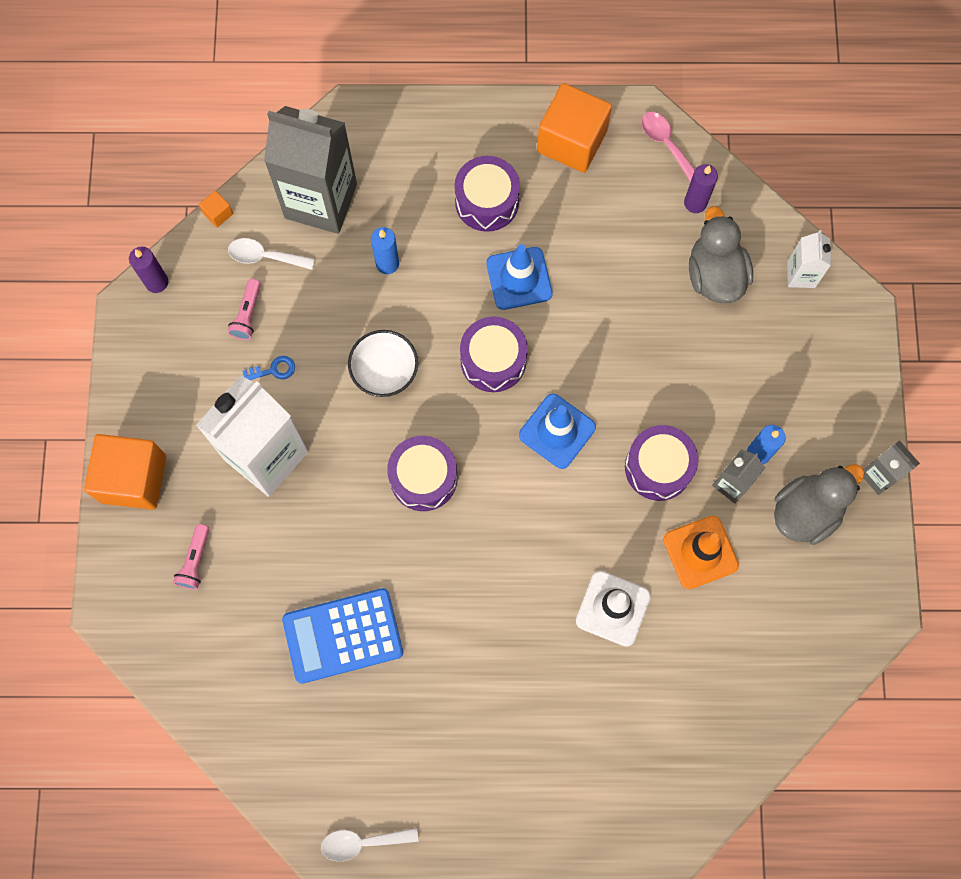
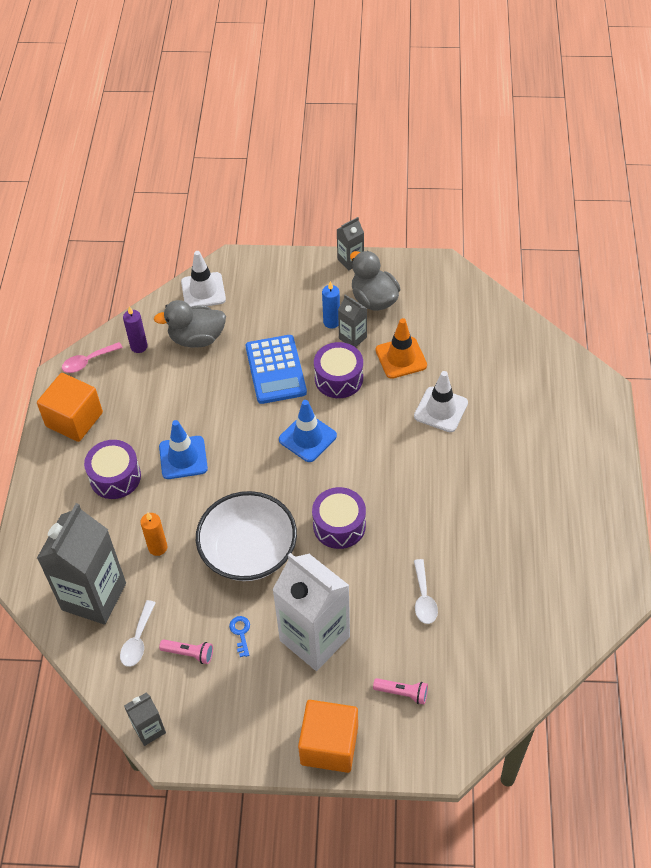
camera: 85 degrees left, 20 degrees down
(157, 282) = (149, 729): purple candle -> grey carton
(218, 213) = (91, 678): orange cube -> none
(343, 636) = (463, 583): blue calculator -> blue calculator (275, 370)
(362, 842) = (618, 571): white spoon -> white spoon (424, 598)
(384, 370) = (248, 551): white bowl -> white bowl, size x1.78
(387, 263) = (158, 547): blue candle -> orange candle
(493, 360) = (248, 476): purple drum -> none
(801, 274) = (203, 291): white carton -> white traffic cone

